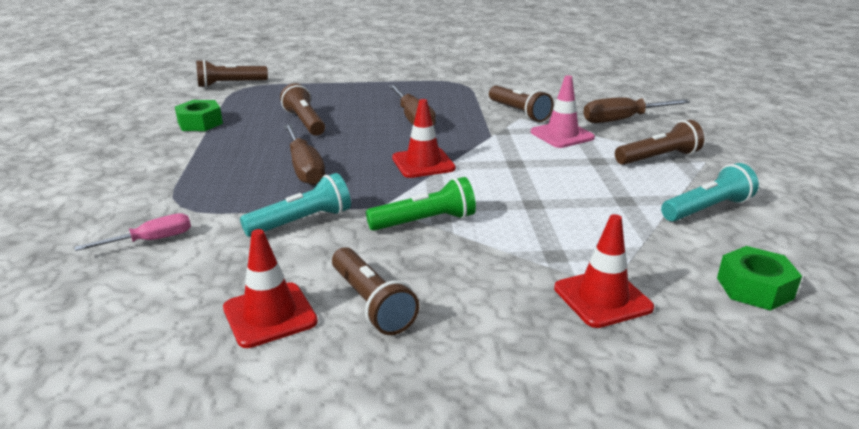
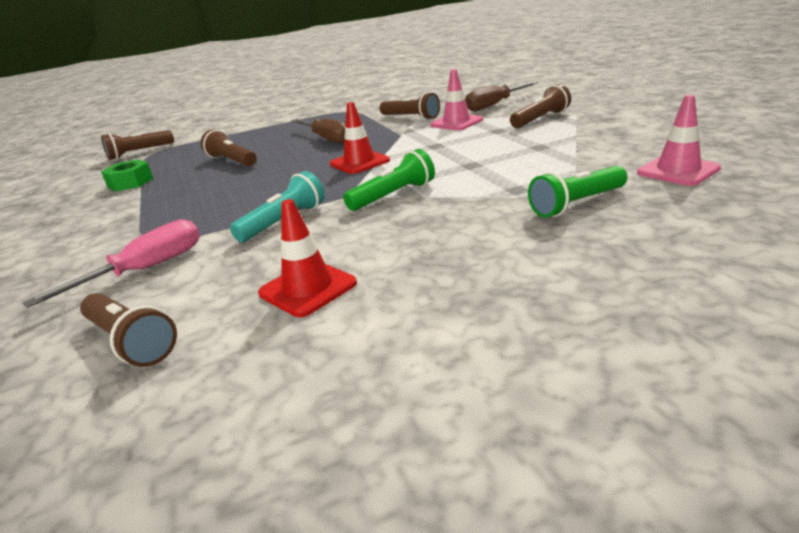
camera: 15 degrees left, 0 degrees up
(151, 240) = (145, 269): pink screwdriver -> pink screwdriver, size x1.54
(304, 168) = (257, 188): brown screwdriver -> none
(371, 303) = (394, 256): brown flashlight -> brown flashlight (131, 342)
(602, 298) = (577, 204): red traffic cone -> green flashlight
(707, 209) = (602, 138): turquoise flashlight -> none
(754, 288) = (678, 171): green nut -> pink traffic cone

